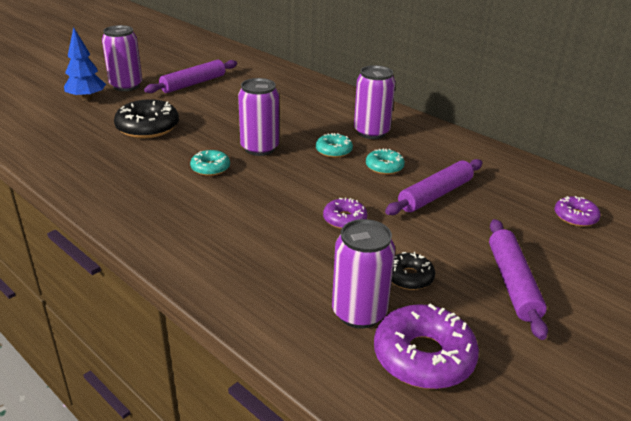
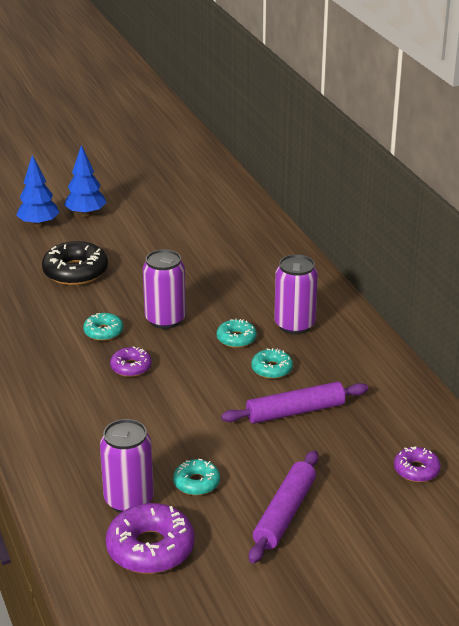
camera: 25 degrees right, 0 degrees up
(126, 86) = (86, 214): purple can -> blue tree
(193, 83) = (155, 223): purple rolling pin -> none
(344, 219) = (186, 415): purple donut -> purple donut (131, 367)
(409, 277) = (196, 483): black donut -> turquoise donut

